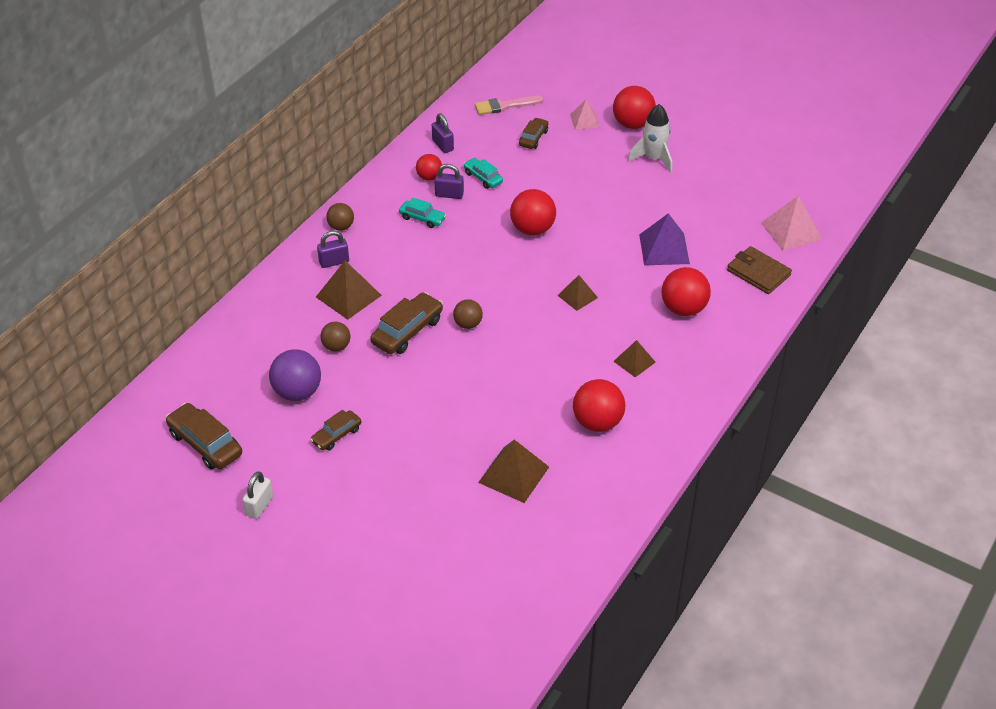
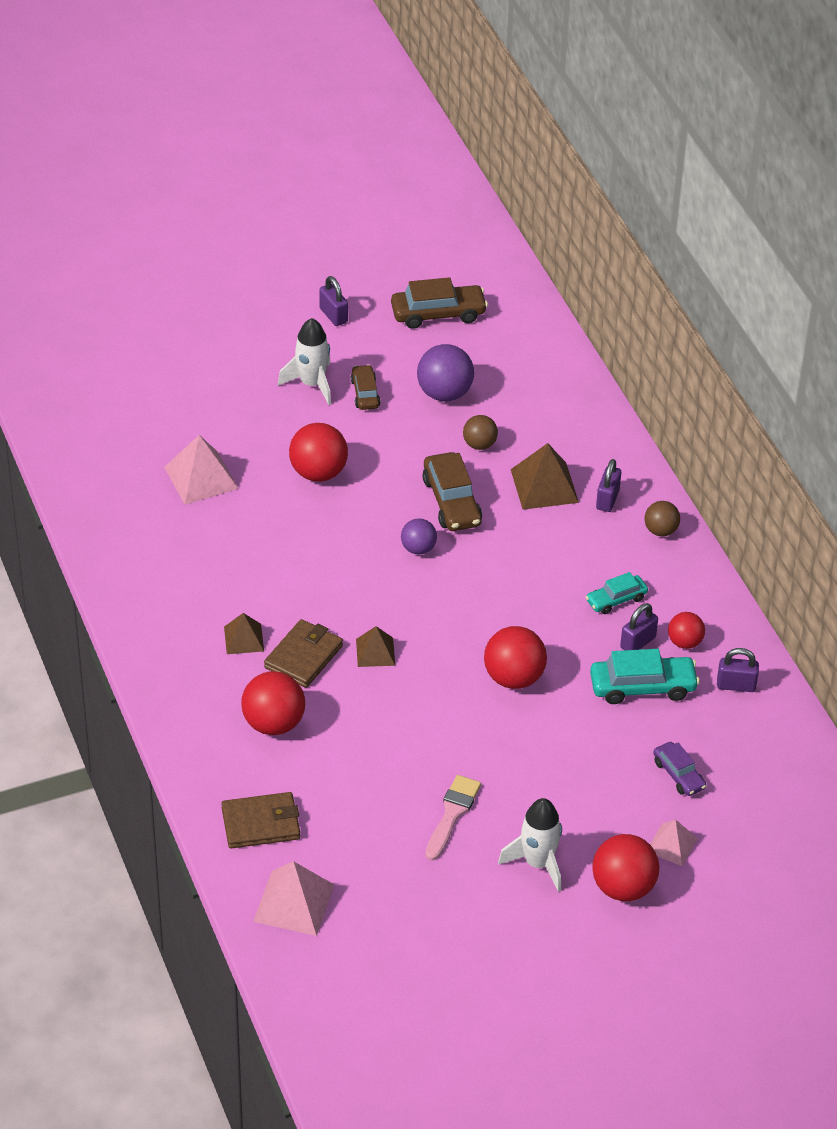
camera: 125 degrees right, 0 degrees up
(259, 506) = (333, 315): white padlock -> purple padlock
(353, 471) = (312, 384): none -> white rocket
(468, 324) = (418, 548): brown ball -> purple ball
(483, 178) = (642, 687): turquoise car -> turquoise car, size x1.65
(505, 106) = (768, 786): pink brush -> pink brush (452, 814)
(514, 474) = (201, 477): brown pyramid -> pink pyramid
(533, 138) = (678, 775): brown car -> purple car
(597, 422) = (199, 566): red ball -> red ball (318, 473)
(617, 326) = (303, 656): none -> brown wallet
(664, 249) = (376, 768): purple pyramid -> none

